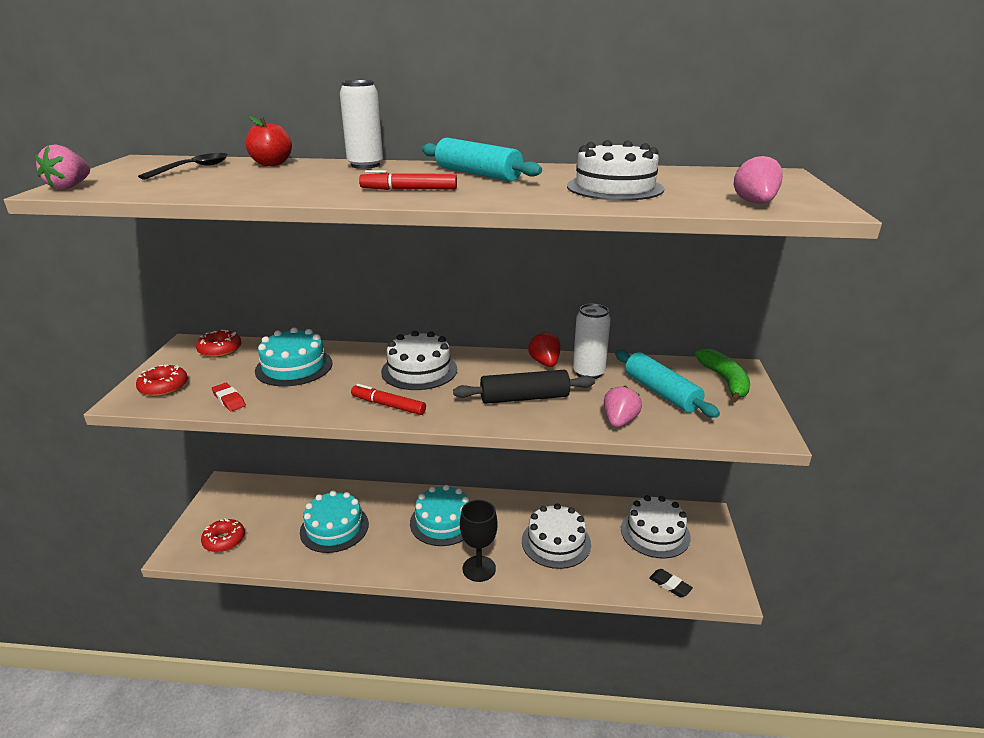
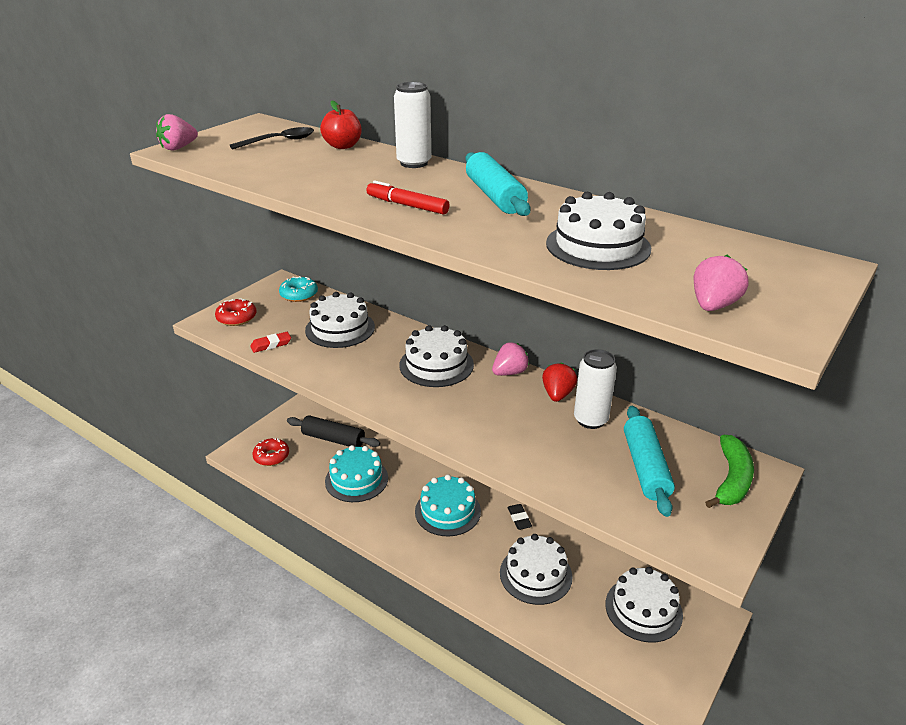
camera: 30 degrees right, 5 degrees up
(220, 350) = (299, 294): red donut -> turquoise donut
(229, 400) = (271, 344): red eraser -> red eraser turned 75 degrees clockwise
(294, 367) = (340, 328): turquoise cake -> white cake
(388, 405) = (382, 391): red marker -> none
(479, 568) = (448, 568): black goblet -> none
(524, 398) = (503, 425): black rolling pin -> black rolling pin (333, 439)
(619, 421) = (571, 482): pink strawberry -> pink strawberry (509, 372)
(670, 585) = (617, 667): black eraser -> black eraser (519, 518)

